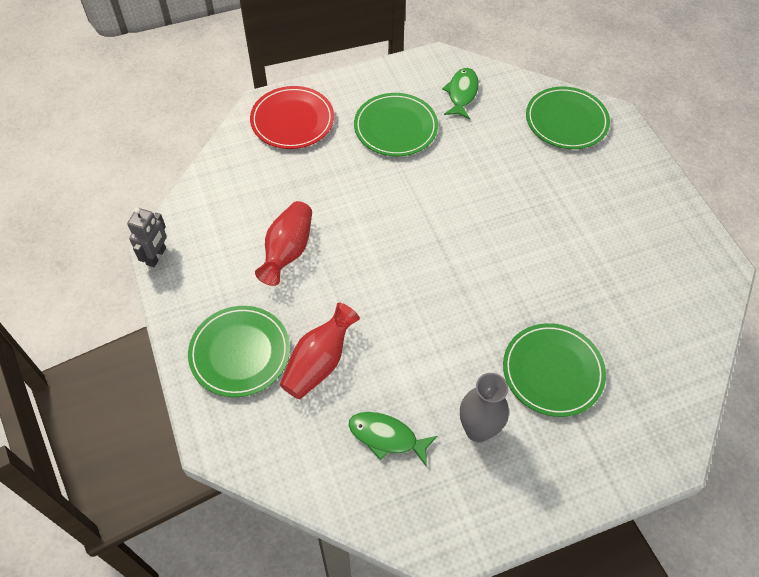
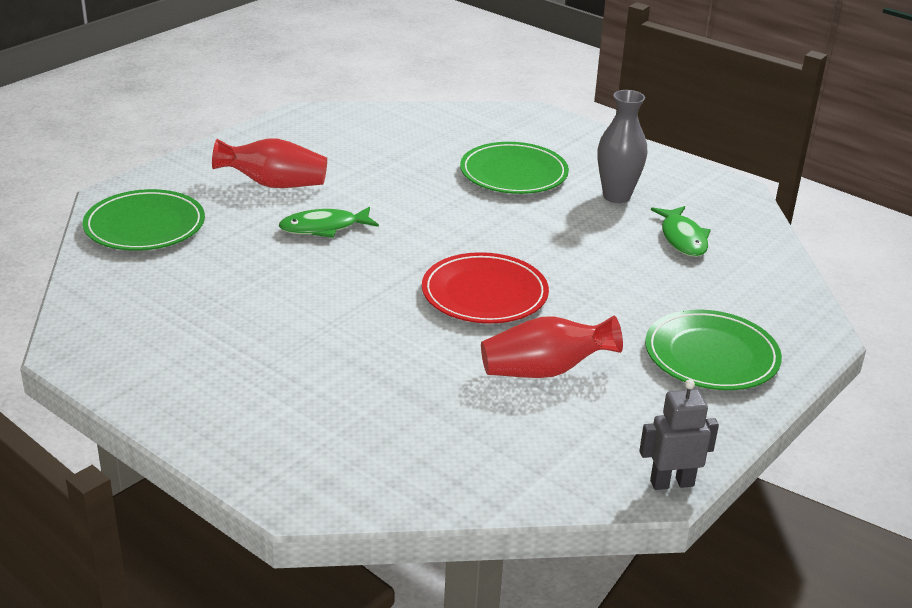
camera: 120 degrees left, 25 degrees down
(292, 120) = (309, 453): red plate -> red plate (484, 293)
(319, 362) = (658, 299): red vase -> red vase (274, 184)
(395, 127) = (252, 350): green plate -> none
(461, 93) = (140, 313): green fish -> green fish (323, 228)

